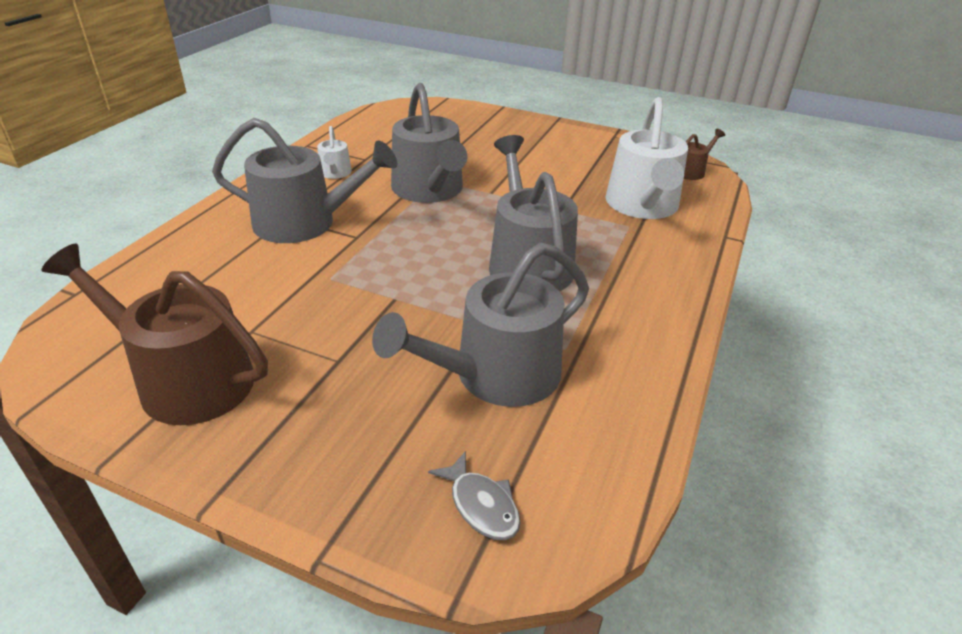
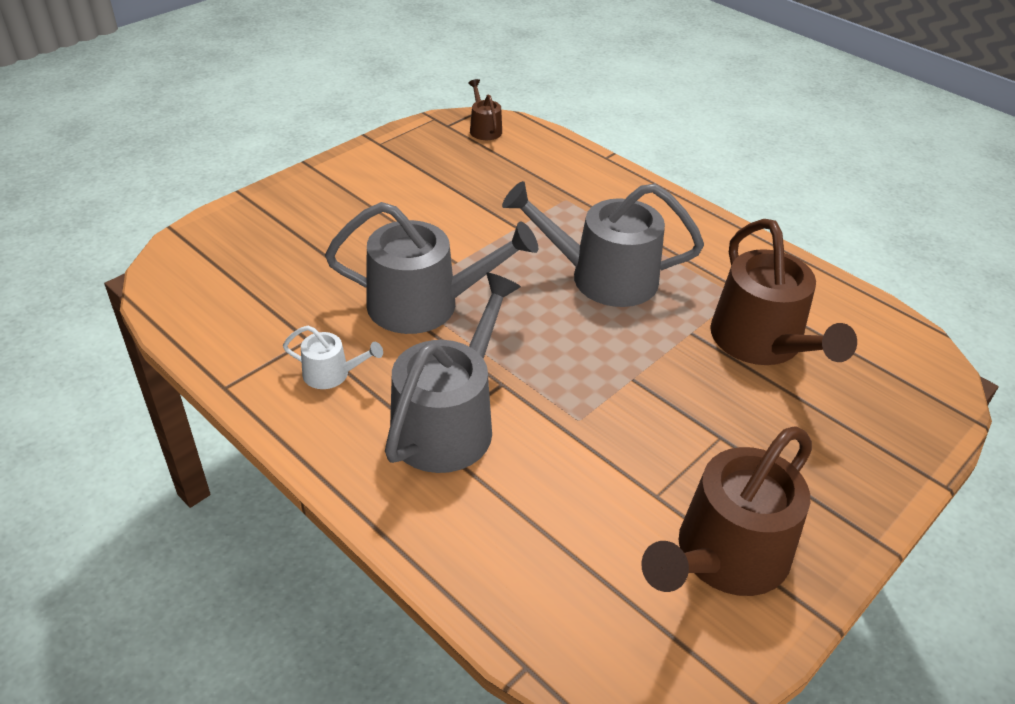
camera: 70 degrees left, 5 degrees up
(481, 505) = (900, 389): grey fish -> none
(496, 375) = (761, 343): grey watering can -> brown watering can
(643, 206) = (534, 179): white watering can -> none

